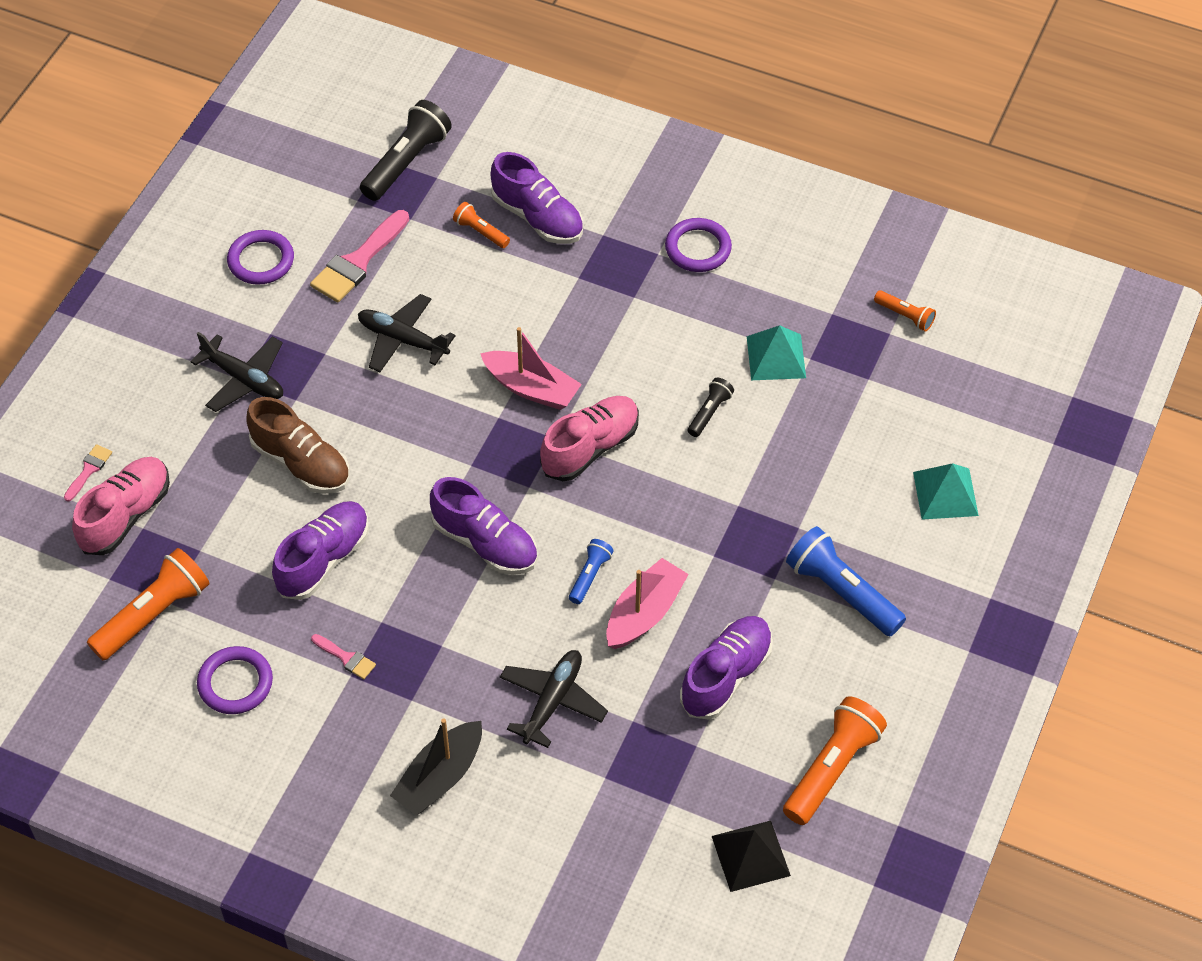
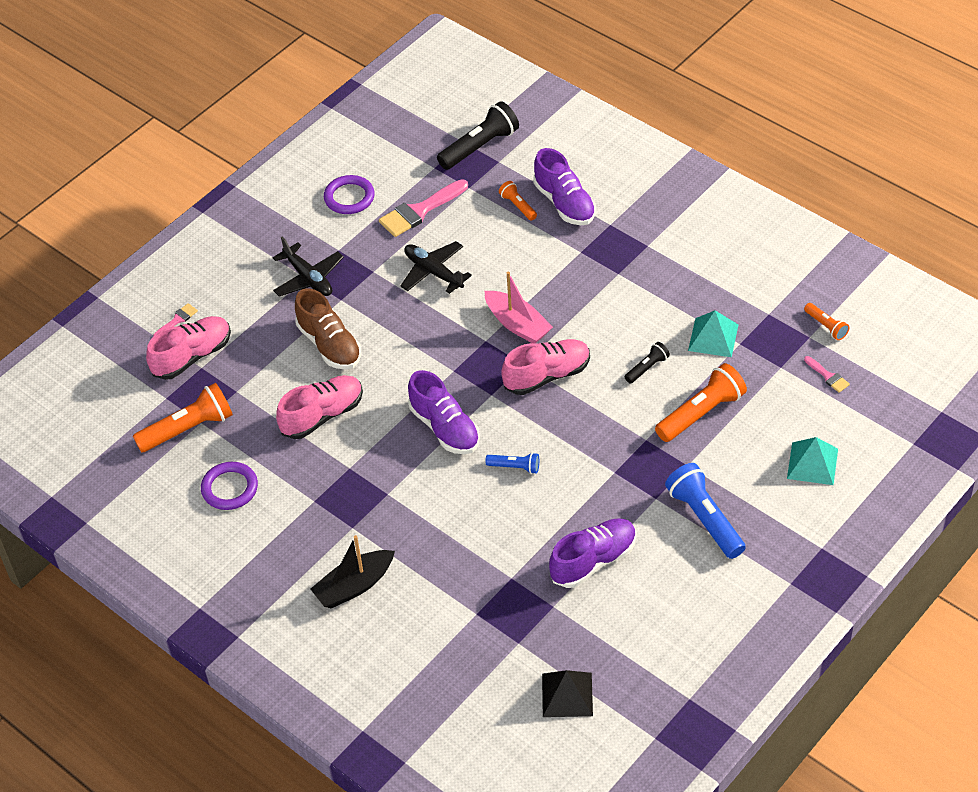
camera: 20 degrees right, 5 degrees down
(323, 559) = (322, 415): purple shoe -> pink shoe
(346, 658) = (315, 488): pink brush -> pink brush (828, 376)
(552, 701) = (456, 551): black plane -> none
(590, 575) = (515, 467): blue flashlight -> blue flashlight turned 60 degrees clockwise
(644, 613) = (547, 502): pink boat -> none
(698, 248) = (680, 247): purple ring -> none
(832, 768) = (652, 645): orange flashlight -> orange flashlight (701, 413)

